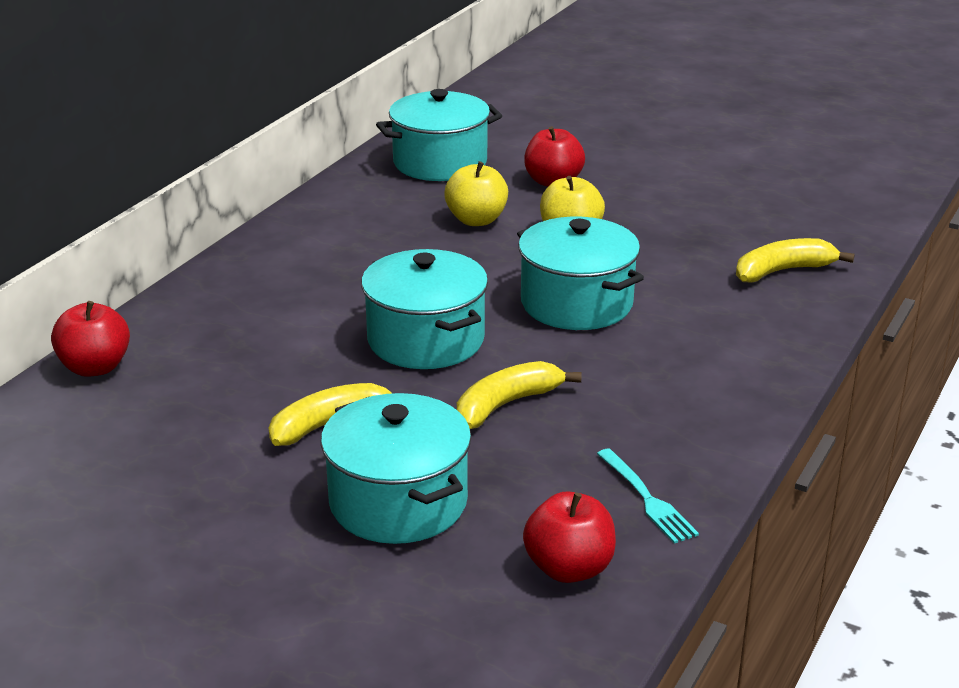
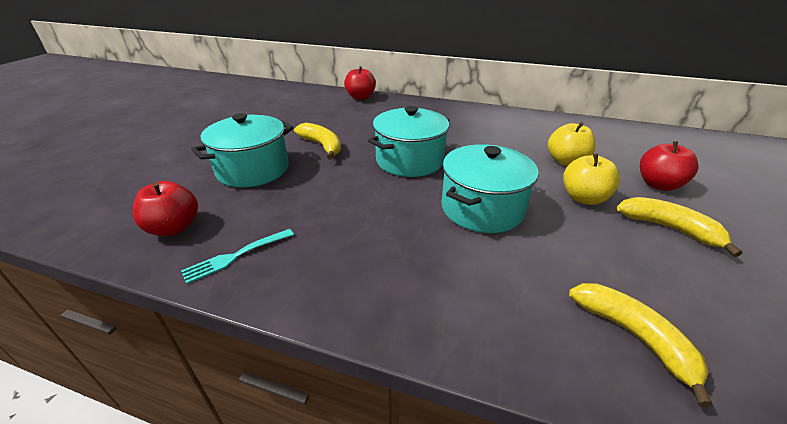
camera: 80 degrees right, 5 degrees up
(440, 162) = (630, 142): turquoise pot -> none
(506, 405) = (346, 192): yellow banana -> yellow banana (669, 228)

